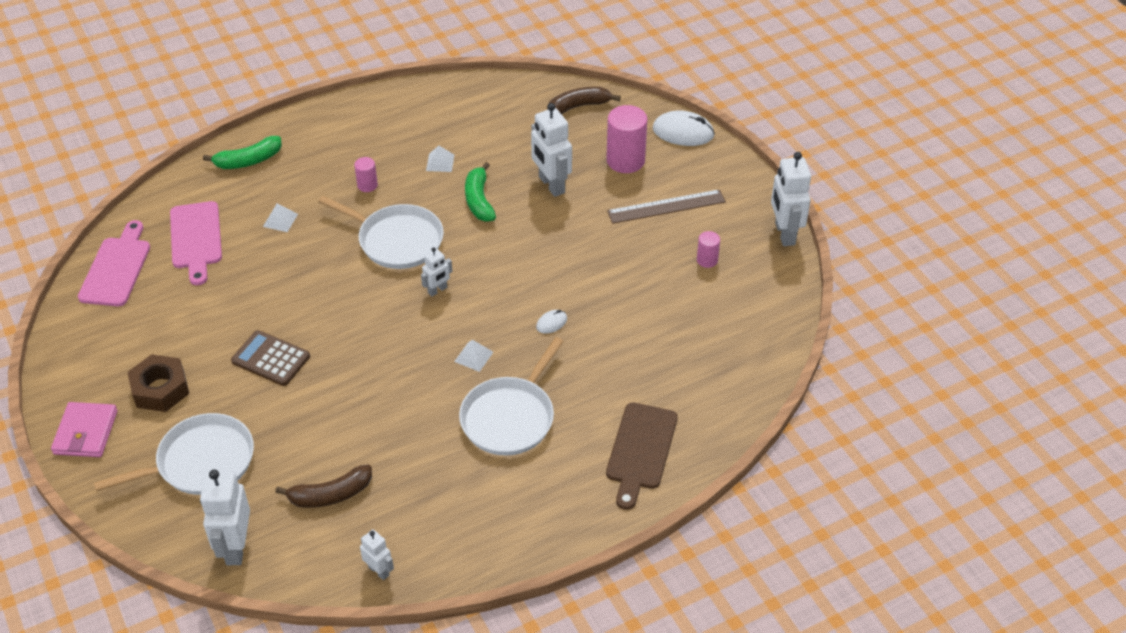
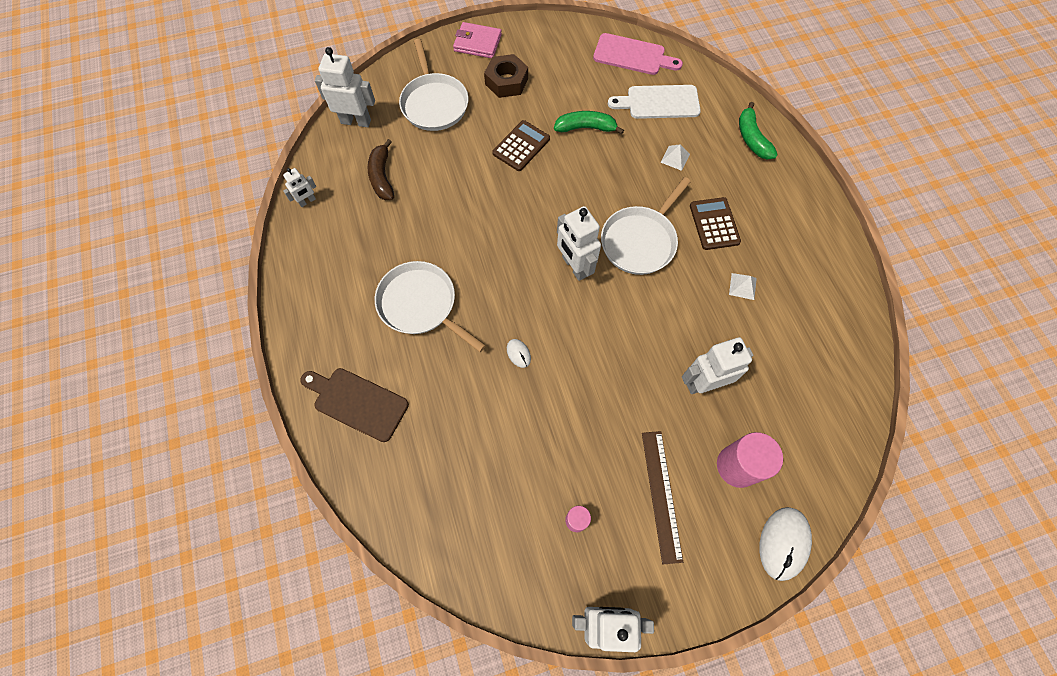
camera: 100 degrees right, 20 degrees up
(196, 239) = (659, 102): pink cutting board -> white cutting board
(367, 185) = (714, 224): pink cylinder -> brown calculator
(437, 290) = (574, 266): white robot -> white robot, size x1.85
(474, 356) = (493, 285): white pyramid -> none
(479, 200) = (687, 313): green banana -> green banana (586, 128)
(578, 106) = (829, 432): brown banana -> none

